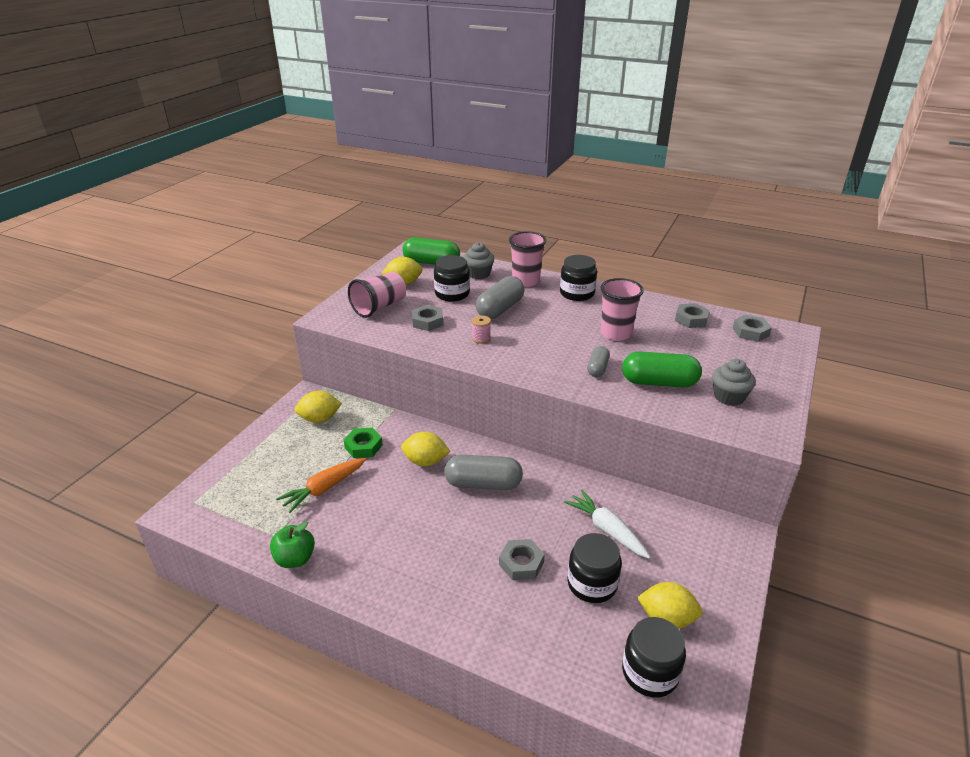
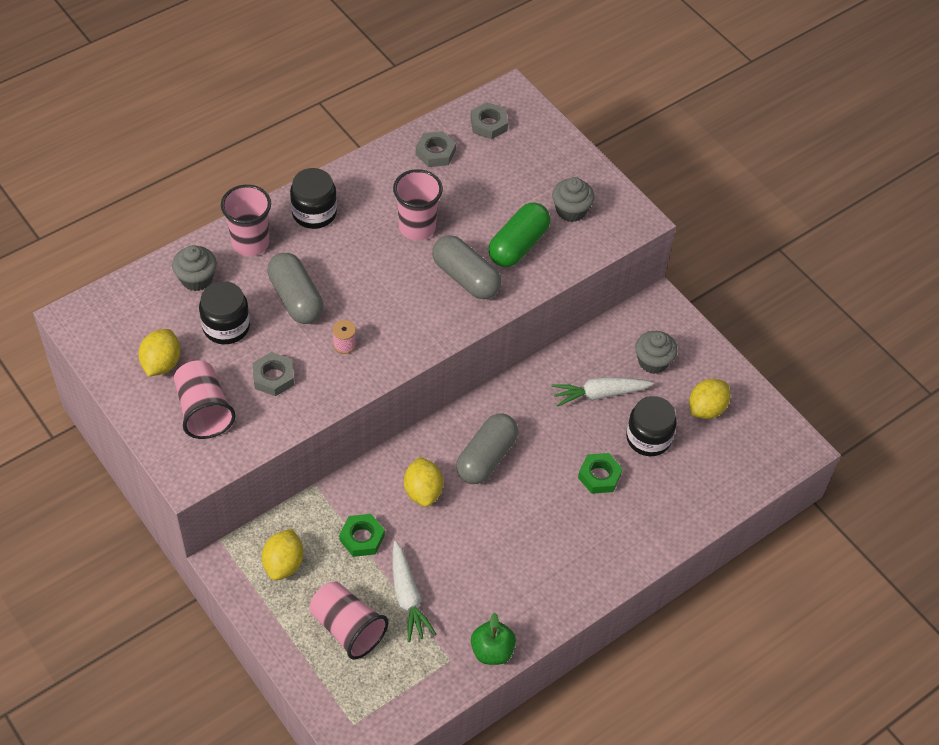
camera: 65 degrees left, 20 degrees up
(280, 468) = (347, 628): none -> pink cup
(324, 489) = (407, 596): orange carrot -> white carrot
(425, 461) = (423, 491): yellow lemon -> yellow lemon turned 45 degrees counterclockwise
(431, 263) = (127, 312): green capsule -> none
(521, 563) = (599, 476): grey nut -> green nut
(597, 368) = (465, 278): grey capsule -> grey capsule, size x1.77
(650, 672) = (743, 448): black jar -> none
(678, 554) = (653, 361): none -> grey cupcake

